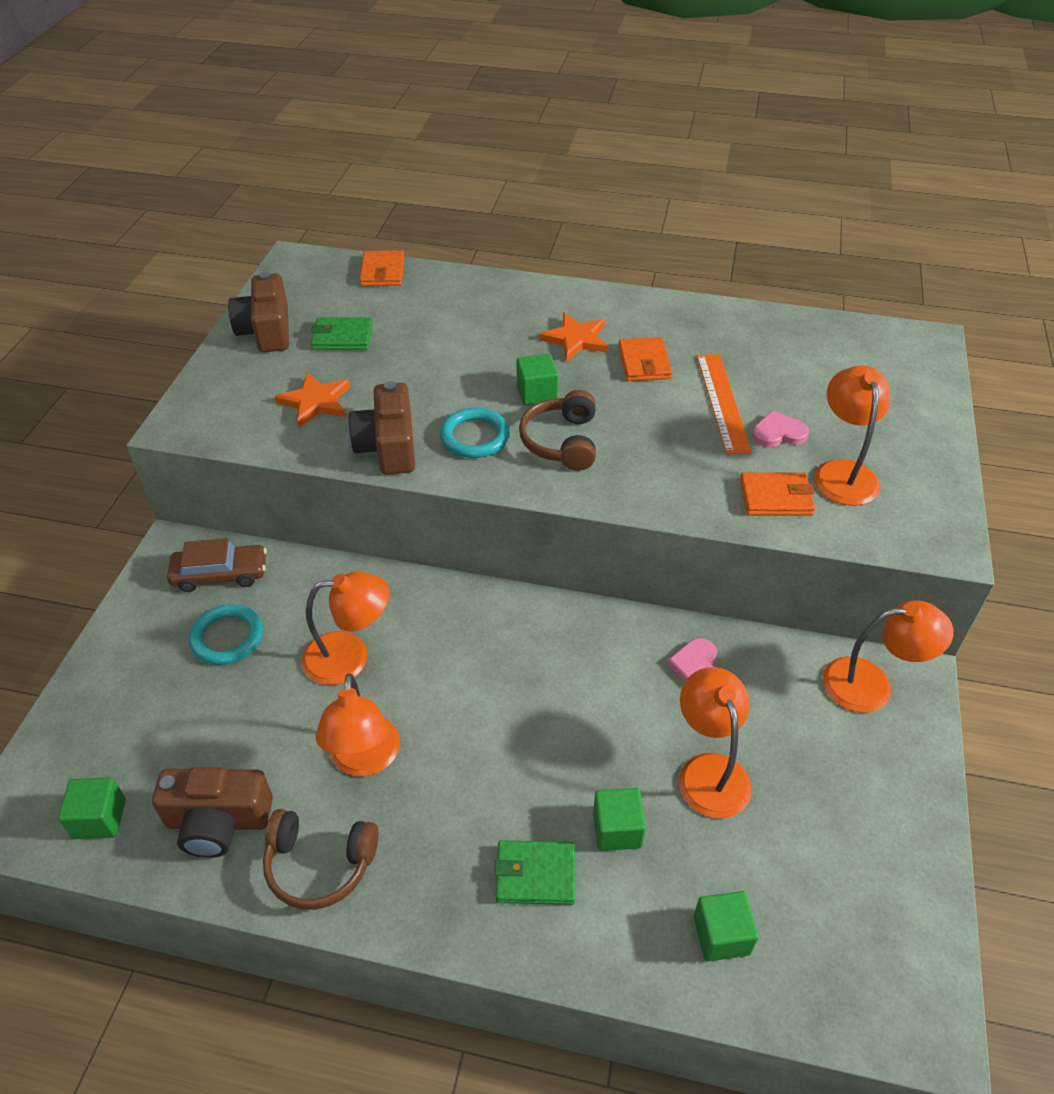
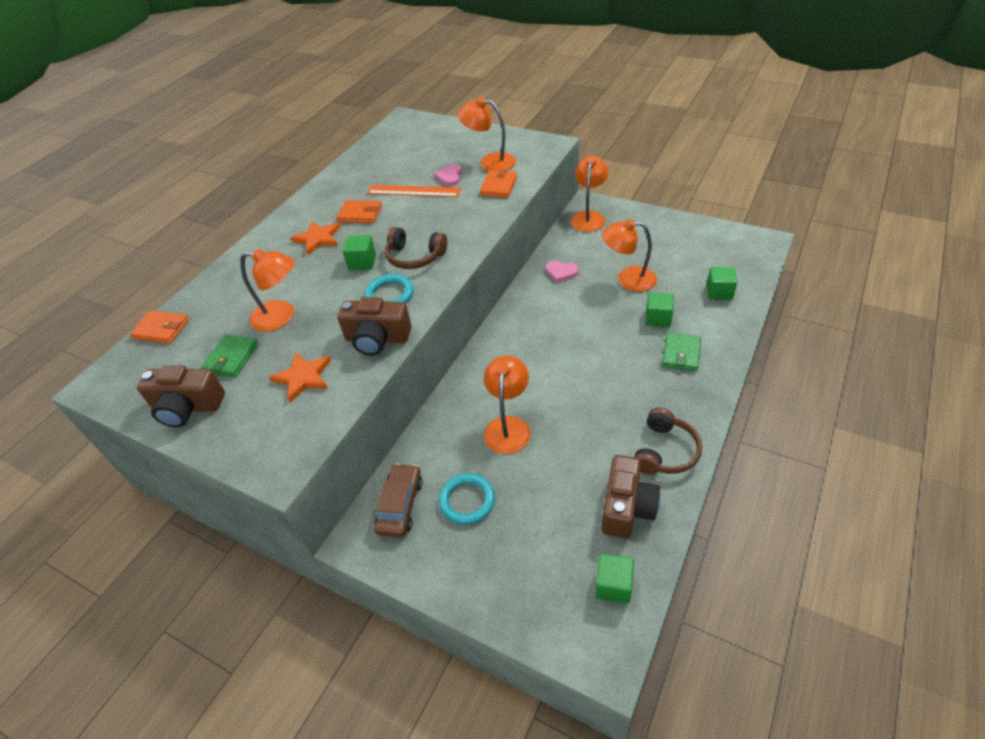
camera: 70 degrees left, 0 degrees up
(364, 760) = (593, 424): orange lamp -> orange lamp (281, 317)

